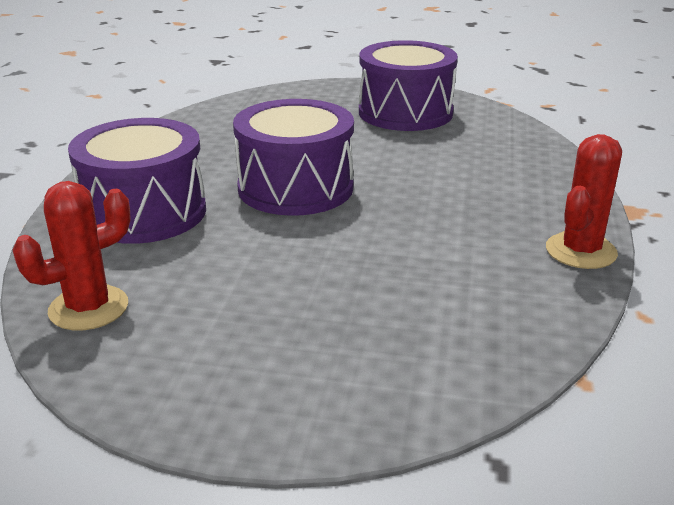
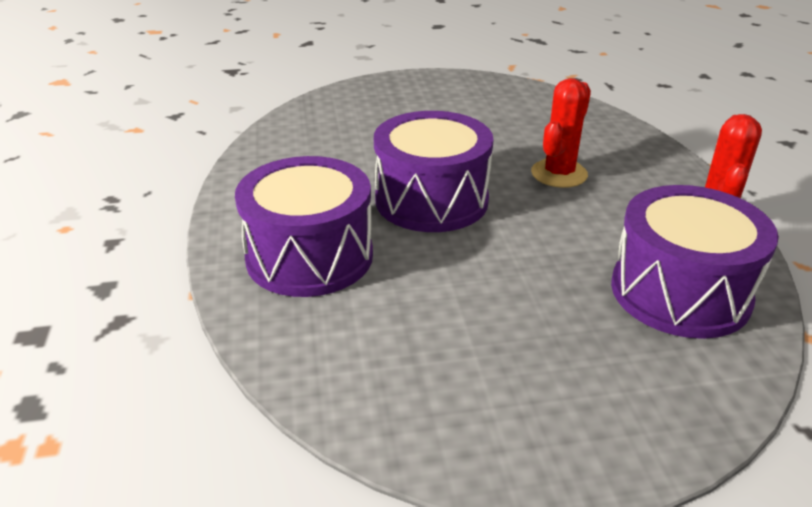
camera: 20 degrees left, 5 degrees up
(88, 308) = (346, 376): red cactus -> red cactus (559, 174)
(405, 112) = (463, 102): purple drum -> purple drum (680, 292)

